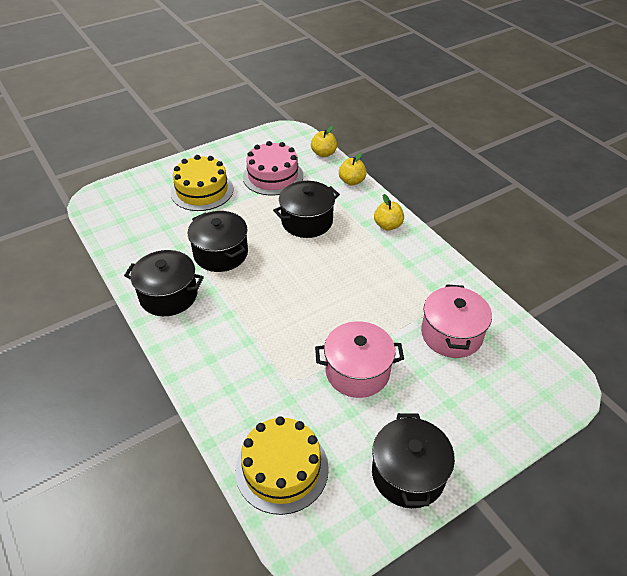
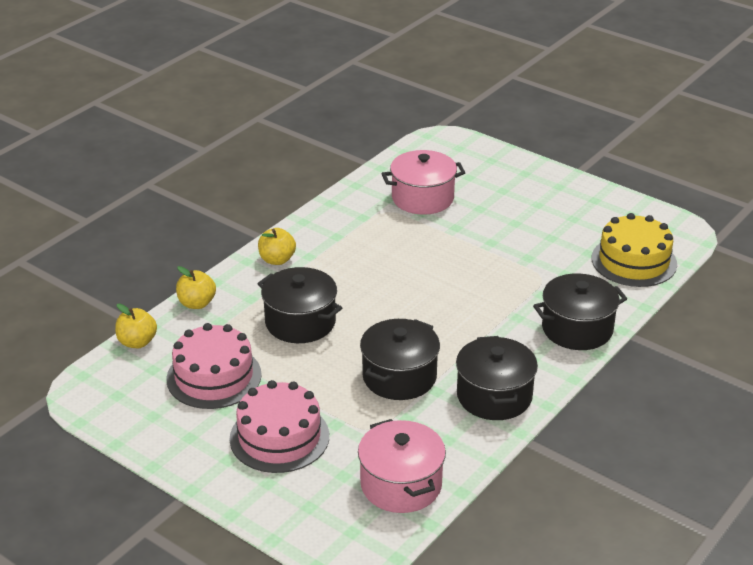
camera: 110 degrees left, 10 degrees down
(202, 191) = (279, 437): yellow cake -> pink cake
(357, 371) = (505, 242): pink pot -> pink pot (401, 484)
(408, 474) = (586, 201): black pot -> black pot (577, 329)

